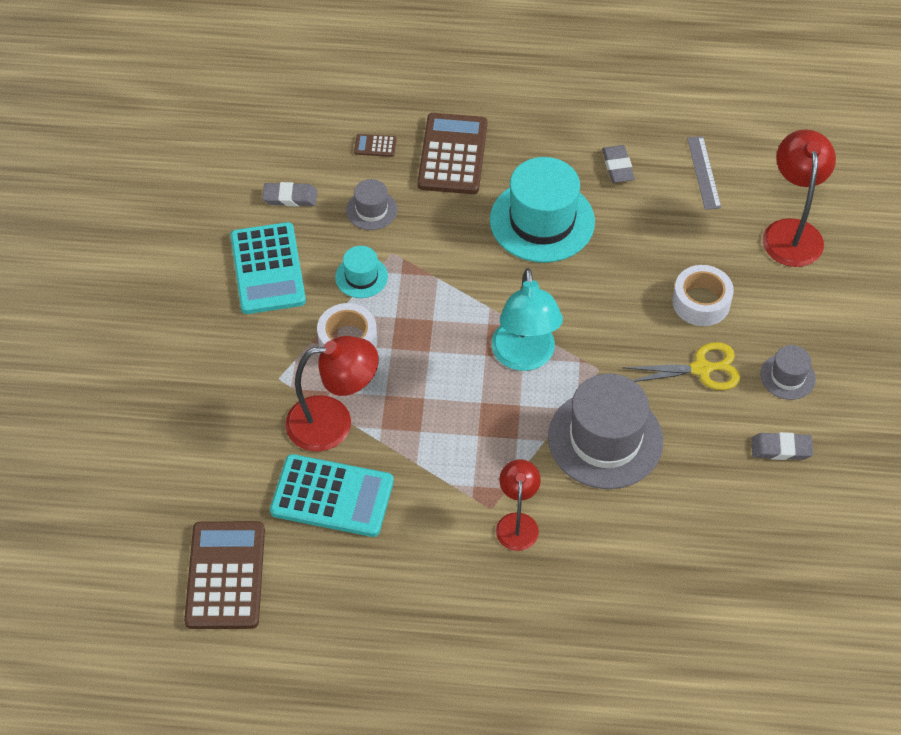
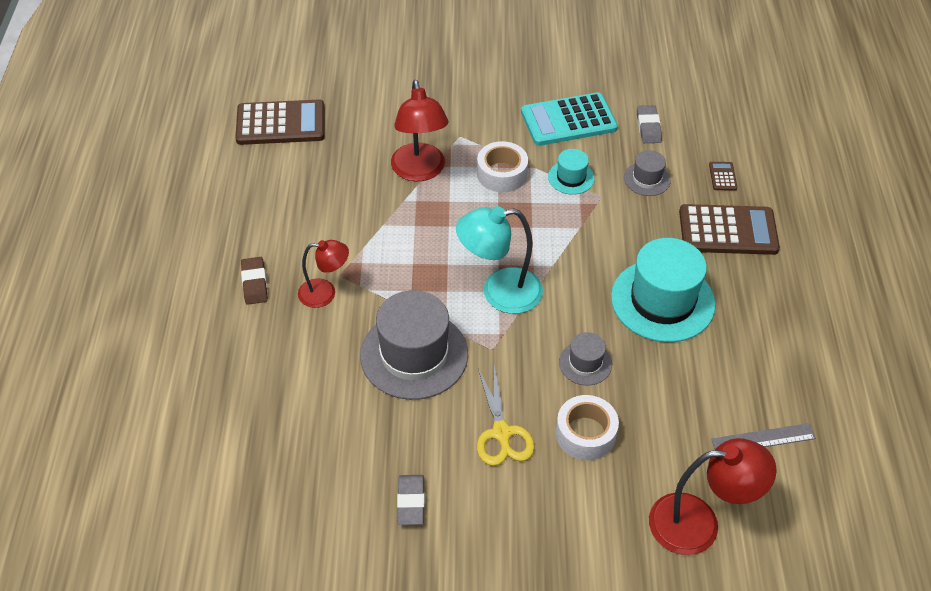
camera: 85 degrees right, 5 degrees down
(332, 496) = (349, 176): turquoise calculator -> none
(498, 597) = (254, 283): none -> brown eraser
(617, 167) = (749, 361): grey eraser -> none
(787, 376) = (501, 511): grey hat -> grey hat (585, 363)

